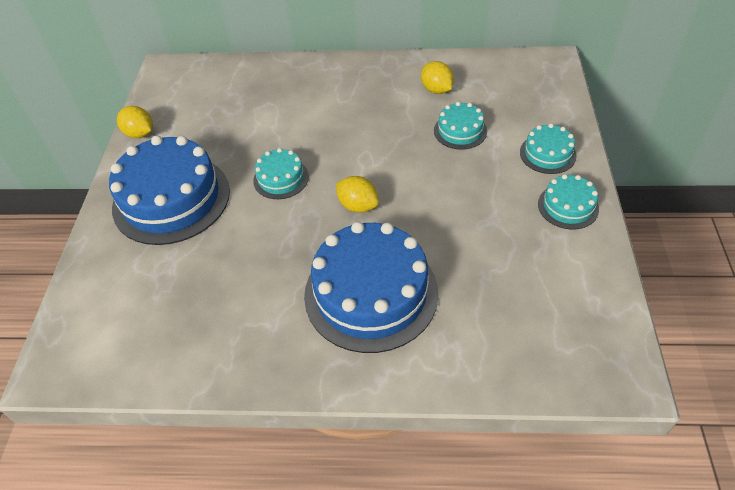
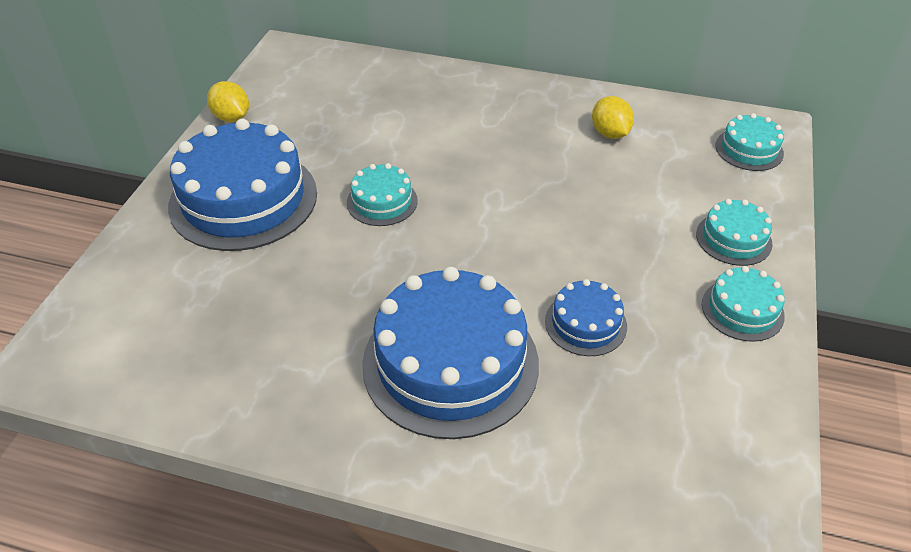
camera: 10 degrees right, 5 degrees down
(358, 206) = (467, 253): yellow lemon -> none
(460, 131) = (625, 188): turquoise cake -> turquoise cake (749, 149)
(460, 241) = (585, 323): none -> blue cake

